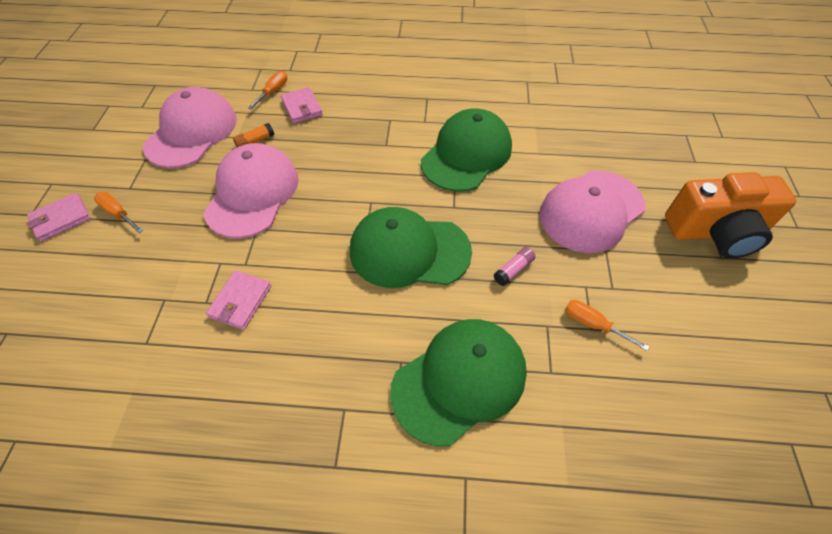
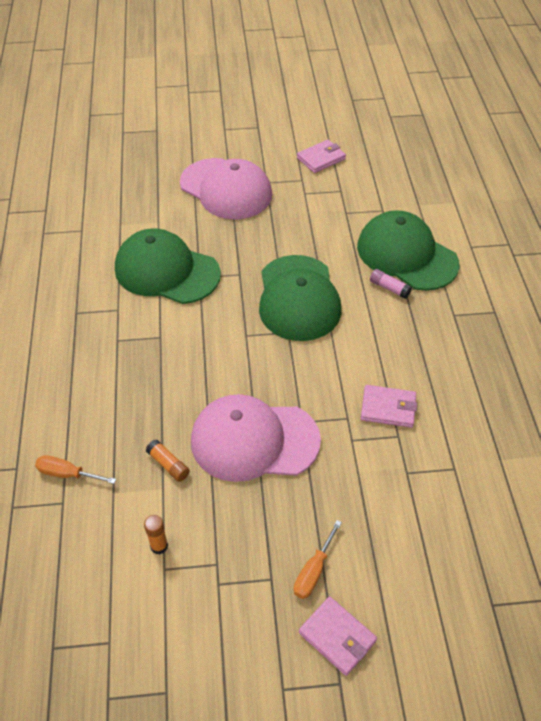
camera: 100 degrees left, 5 degrees down
(192, 132) = (159, 546): pink cap -> orange glue stick
(302, 107) = (100, 432): pink wallet -> pink wallet (321, 158)
(513, 270) = (300, 232): pink glue stick -> pink glue stick (389, 288)
(593, 324) = (337, 190): orange screwdriver -> none
(715, 232) = (234, 127): orange camera -> none

